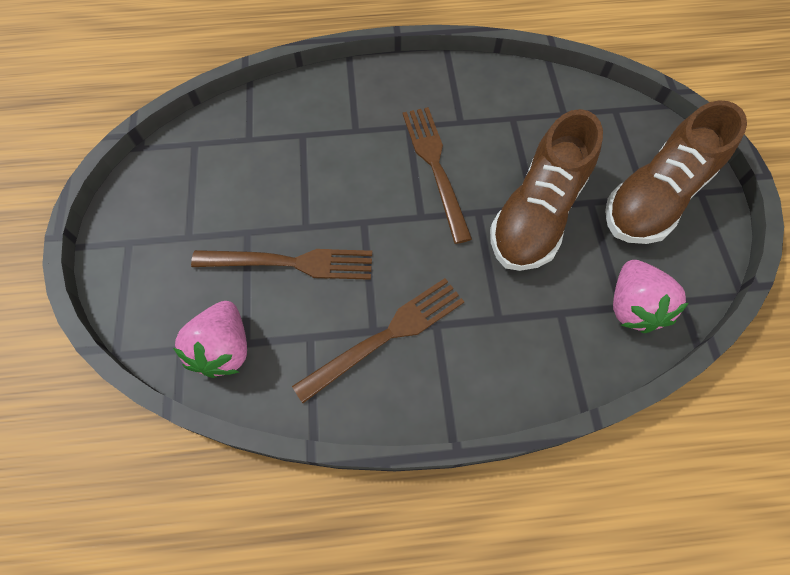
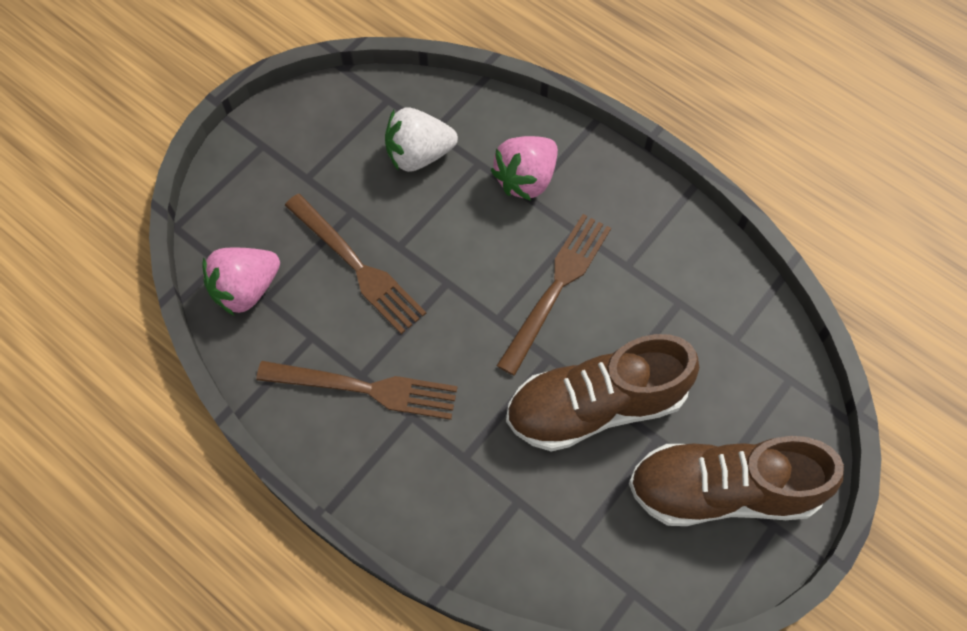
camera: 45 degrees right, 0 degrees up
(256, 160) = (419, 155): none -> white strawberry
(632, 307) = (583, 555): pink strawberry -> pink strawberry (526, 179)

